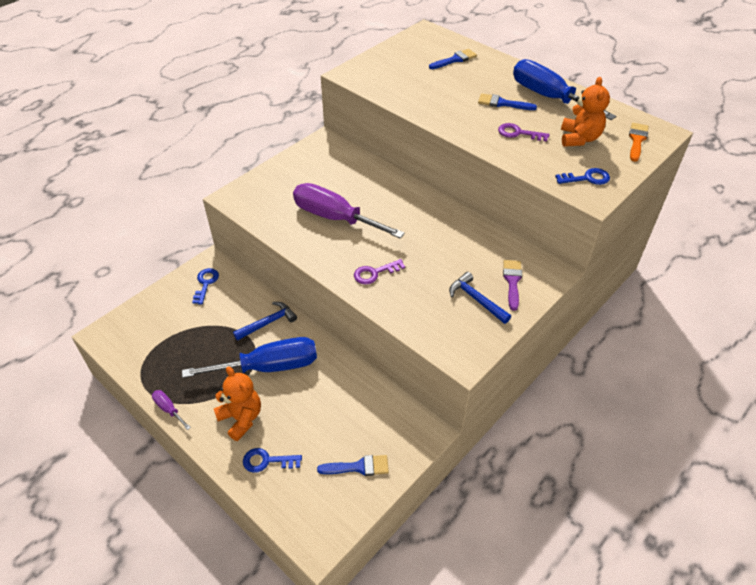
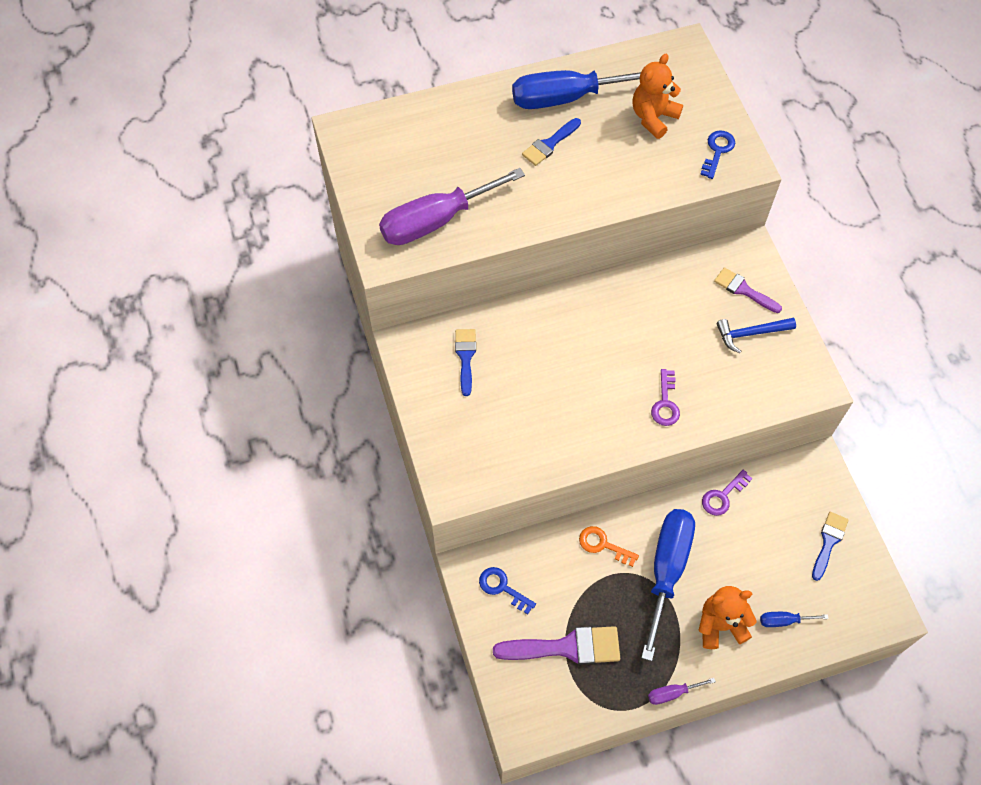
camera: 60 degrees left, 15 degrees up
(177, 333) = (566, 647): none -> purple brush
(267, 461) = (783, 621): blue key -> blue screwdriver
(268, 322) = (603, 545): blue hammer -> orange key
(334, 218) = (556, 399): purple screwdriver -> purple screwdriver (436, 221)
(455, 59) = (431, 137): blue brush -> blue brush (465, 357)
(518, 133) = (611, 162): purple key -> purple key (723, 496)
(579, 139) = (653, 117): orange teddy bear -> orange teddy bear turned 90 degrees counterclockwise
(637, 140) = (685, 74): orange brush -> none

